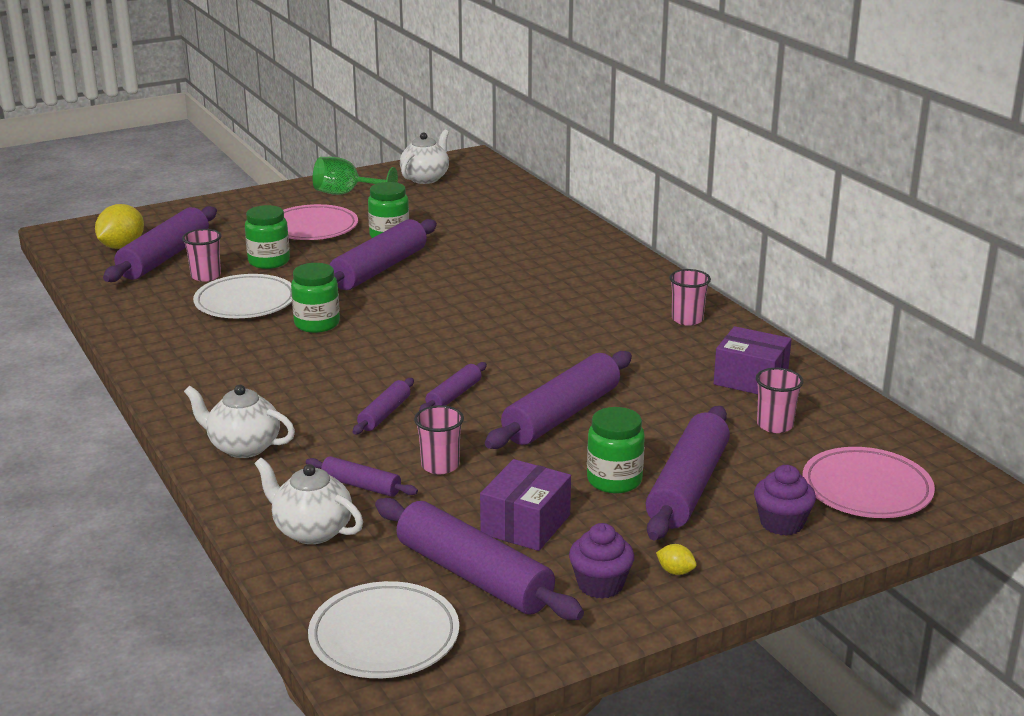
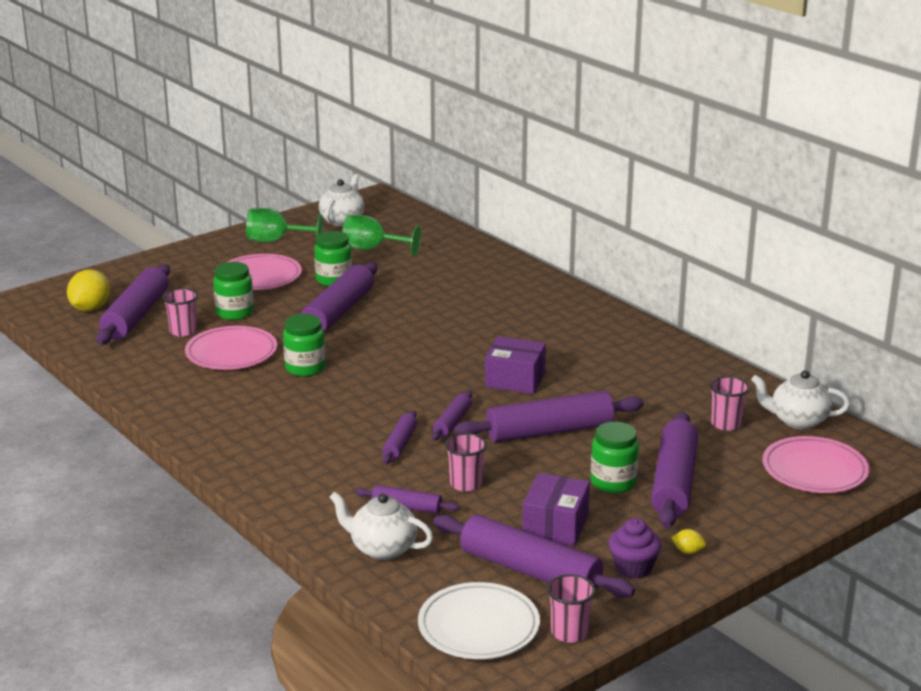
camera: 10 degrees left, 0 degrees up
(243, 447) = (291, 484): white teapot -> white teapot (797, 421)
(245, 302) = (231, 353): white plate -> pink plate
(445, 208) = (372, 249): none -> green goblet
(561, 415) = (549, 431): purple rolling pin -> purple rolling pin turned 45 degrees clockwise
(687, 319) = (623, 337): pink cup -> pink cup (569, 632)
(750, 379) = (693, 386): purple box -> purple box (515, 380)
(781, 523) = (757, 504): purple cupcake -> none

